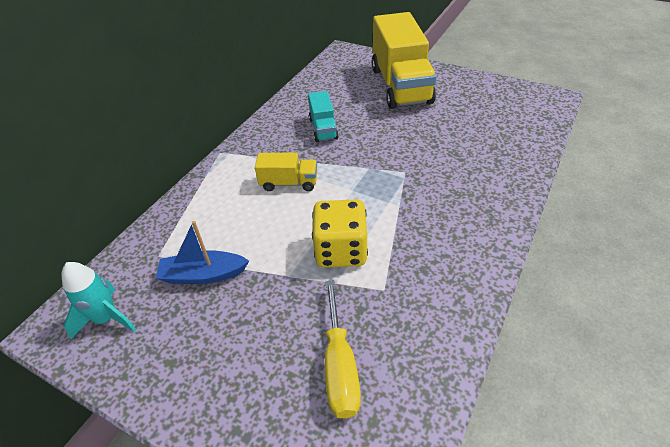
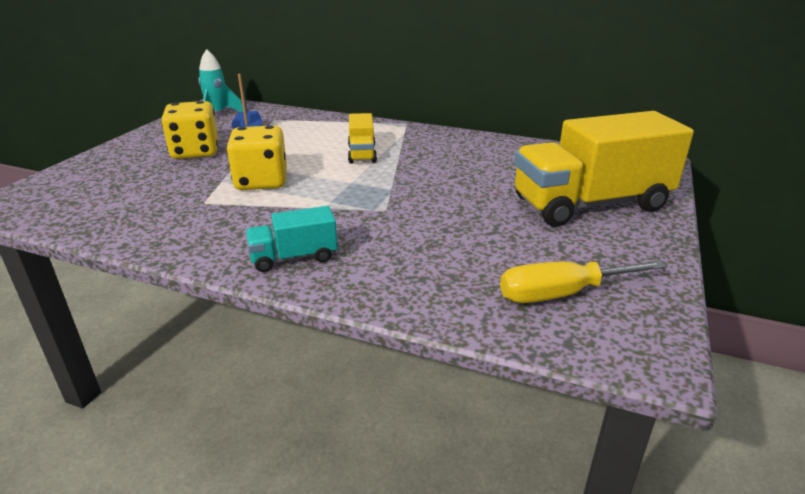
camera: 80 degrees right, 15 degrees down
(244, 321) = (195, 152): none -> yellow dice
(323, 129) = (461, 162): turquoise truck -> turquoise truck (294, 258)
(340, 367) = (131, 187): yellow screwdriver -> yellow screwdriver (561, 294)

